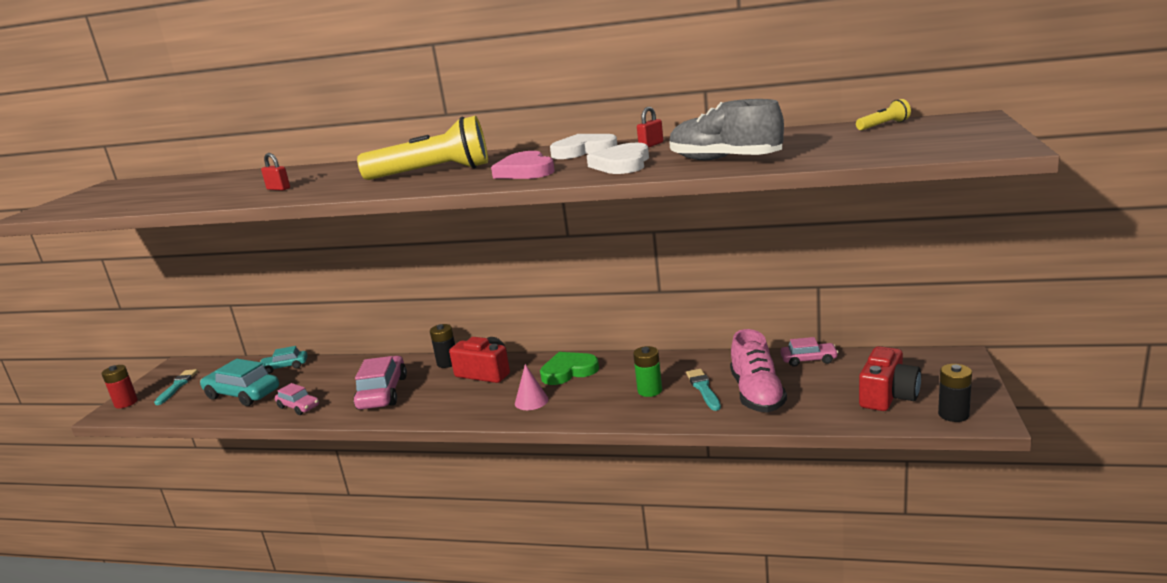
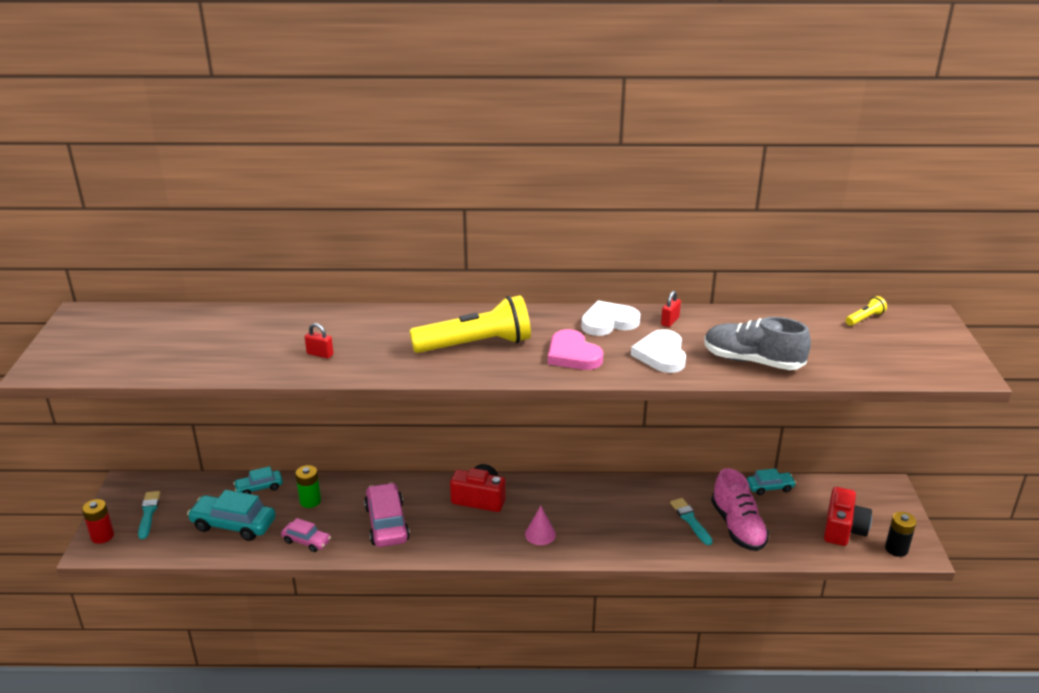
camera: 15 degrees left, 10 degrees up
(447, 363) = (435, 485): black battery -> none
(568, 371) = (560, 498): green heart -> none
(649, 390) = (644, 522): green battery -> green battery (310, 501)
(808, 360) = (770, 487): pink car -> turquoise car

